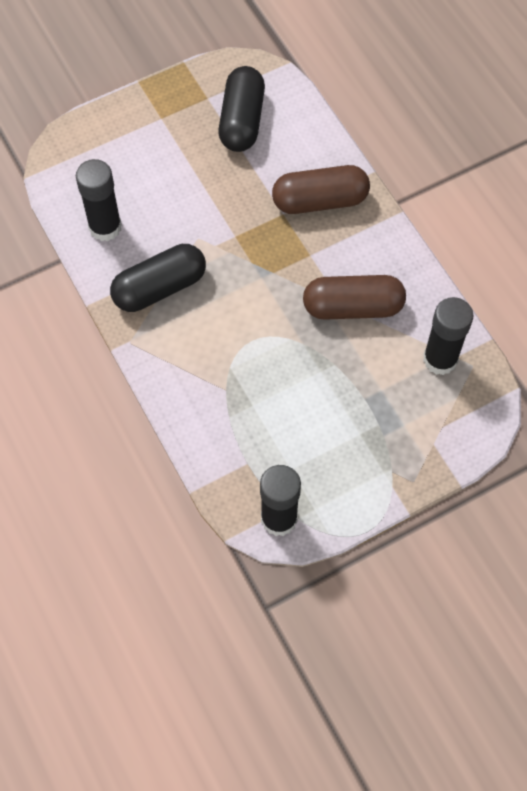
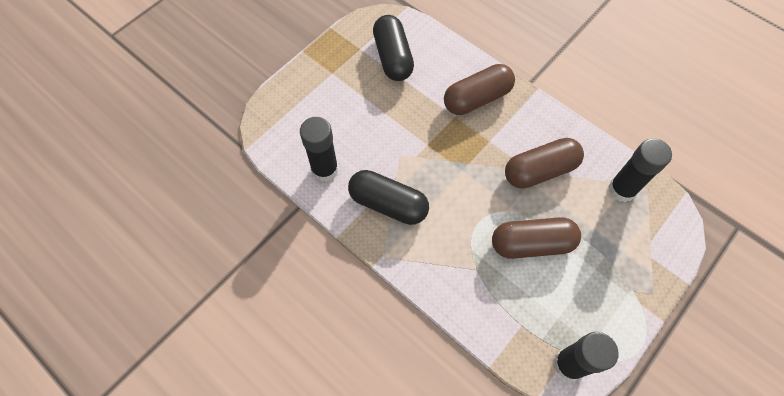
camera: 20 degrees left, 0 degrees up
(159, 288) = (388, 204): black capsule -> black capsule turned 75 degrees clockwise
(301, 383) = (532, 244): none -> brown capsule

